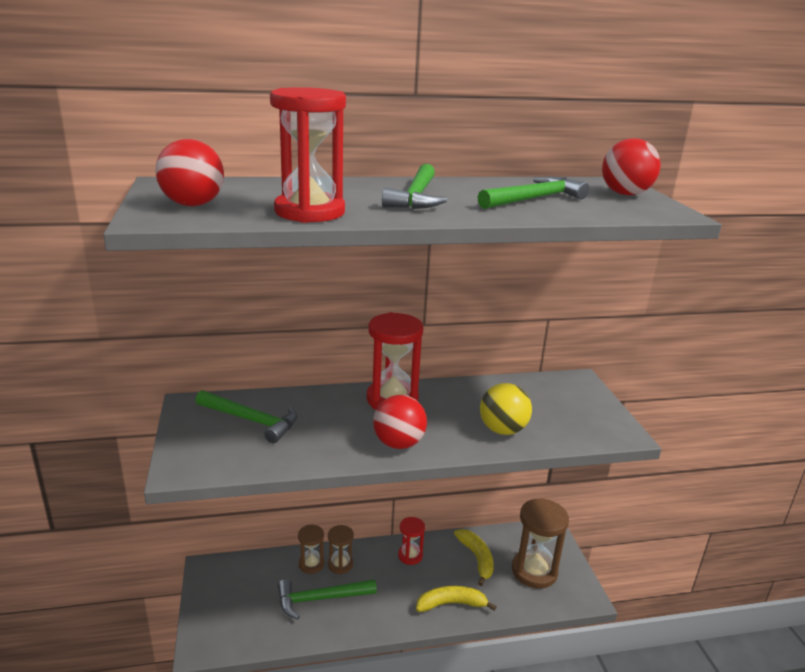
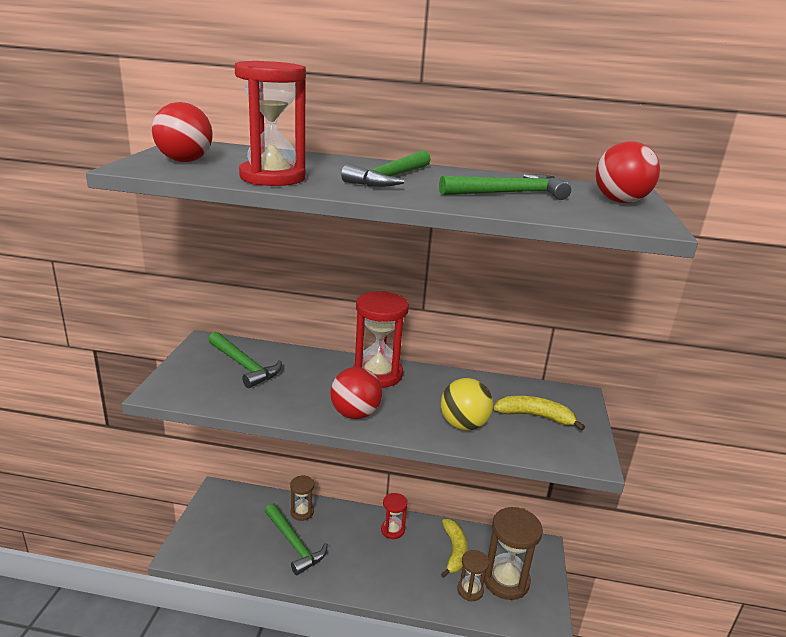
camera: 20 degrees right, 0 degrees up
(320, 599) = (294, 544): green hammer -> green hammer turned 135 degrees counterclockwise
(340, 564) = (326, 520): brown hourglass -> brown hourglass (470, 590)
(451, 604) = (408, 585): yellow banana -> yellow banana (535, 416)

